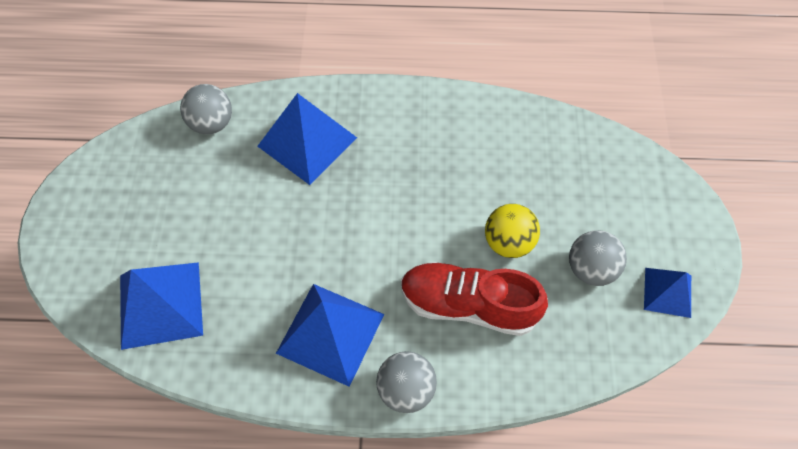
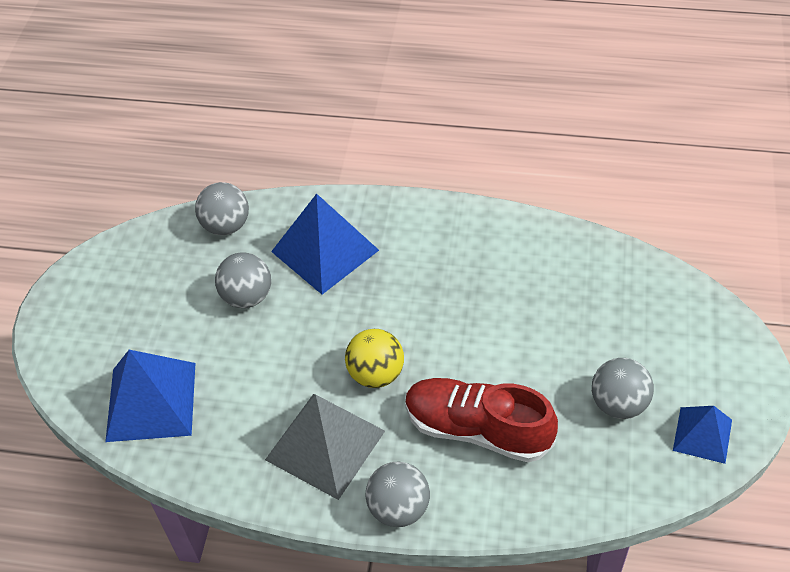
camera: 10 degrees right, 10 degrees down
(240, 192) = (247, 296): none -> grey ball
(330, 333) = (325, 445): blue pyramid -> grey pyramid
(508, 242) = (530, 369): yellow ball -> yellow ball (376, 374)

